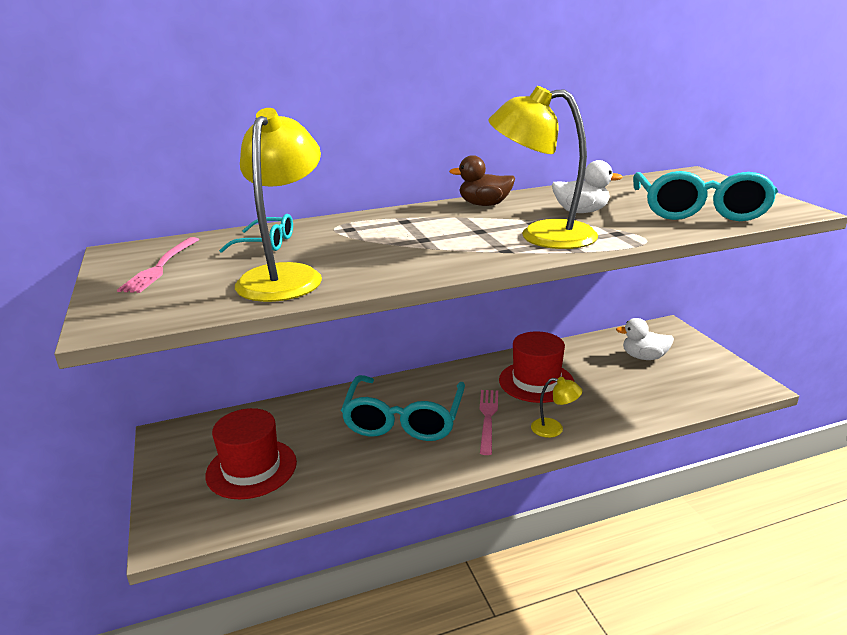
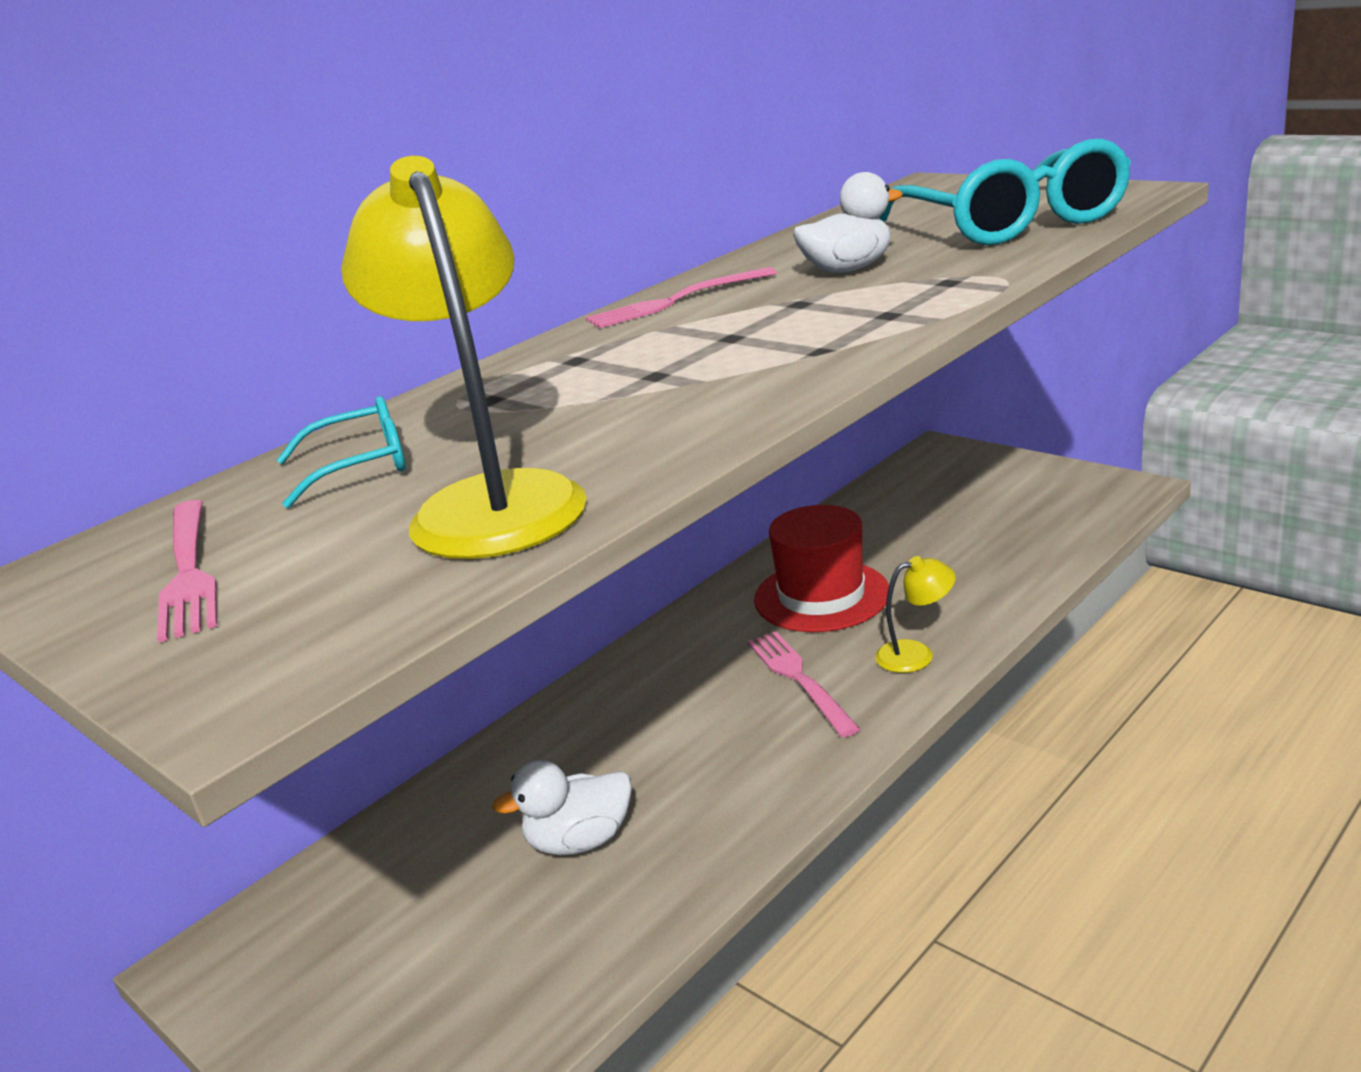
camera: 25 degrees left, 0 degrees up
(251, 468) = (454, 940): red hat -> none
(404, 420) = (661, 739): turquoise glasses -> none
(484, 204) = (676, 301): brown duck -> pink fork
(542, 235) = (842, 315): yellow lamp -> none
(644, 357) = (945, 503): white duck -> white duck (579, 841)

